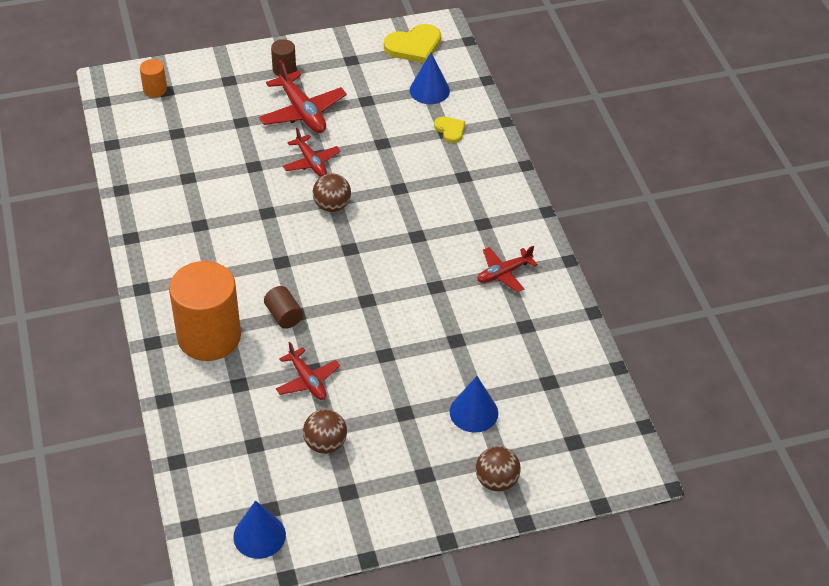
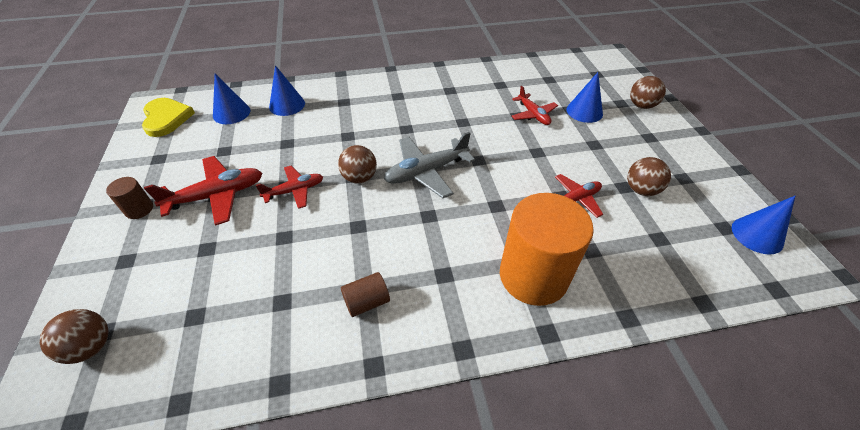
camera: 85 degrees left, 0 degrees up
(155, 89) = (91, 347): orange cylinder -> brown ball
(284, 315) = (499, 215): brown cylinder -> brown cylinder (367, 302)
(344, 257) = (426, 172): none -> grey plane
(450, 130) = (287, 105): yellow heart -> blue cone
(504, 273) = (450, 90): red plane -> red plane (533, 114)

